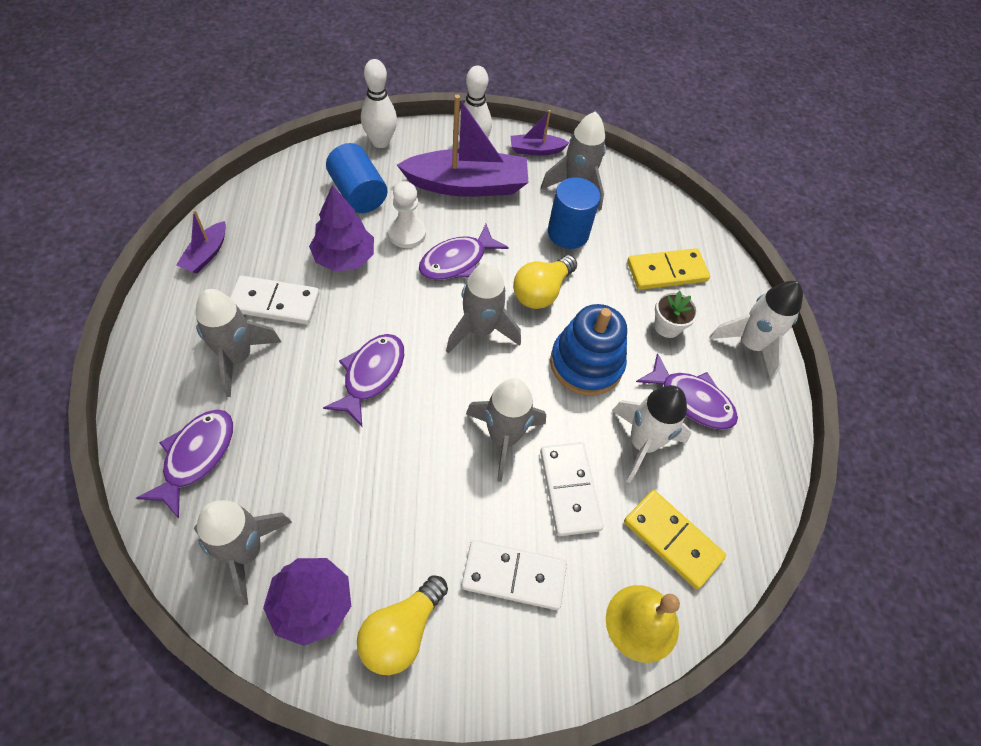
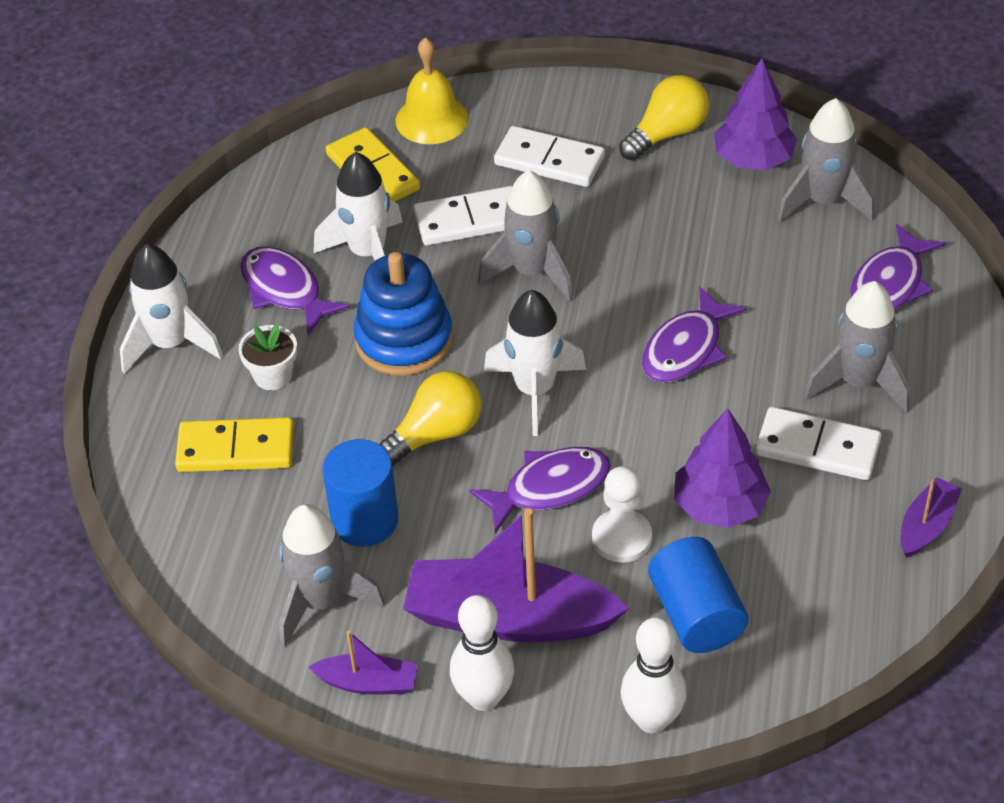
camera: 160 degrees left, 10 degrees down
(480, 330) = (535, 390): grey rocket -> white rocket
(569, 490) = (469, 220): white domino -> white domino turned 75 degrees clockwise

